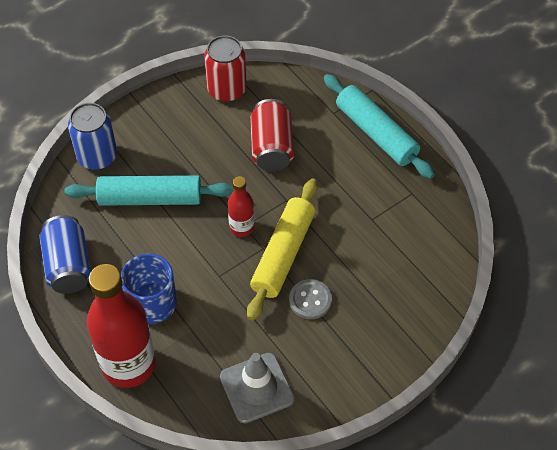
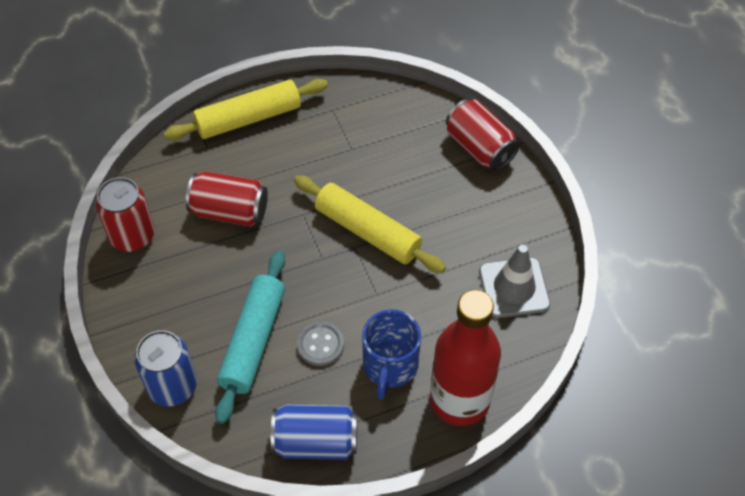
camera: 75 degrees left, 0 degrees up
(241, 227) = (322, 261): red bottle -> none
(310, 300) = (428, 221): grey button -> grey button (320, 344)
(376, 133) = (248, 118): turquoise rolling pin -> yellow rolling pin
(413, 327) = (479, 147): none -> red can

